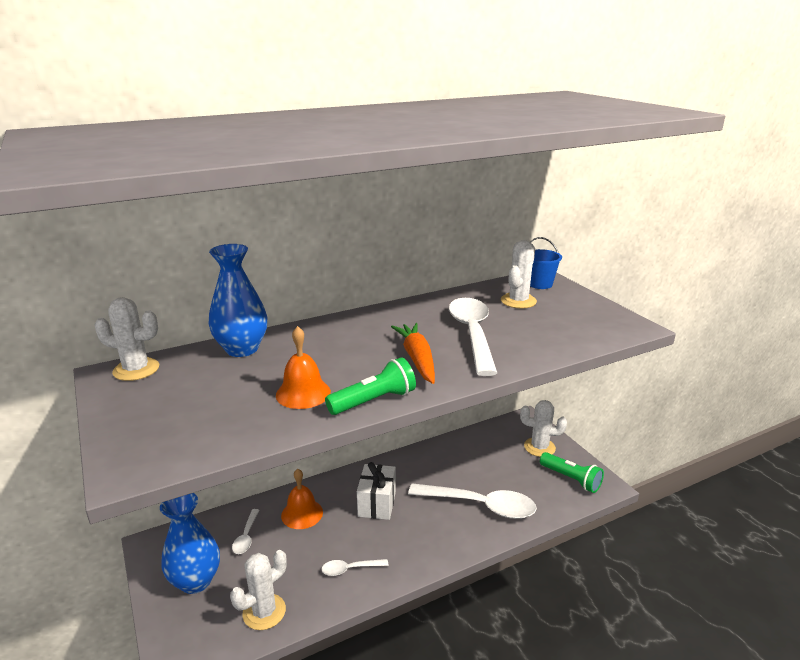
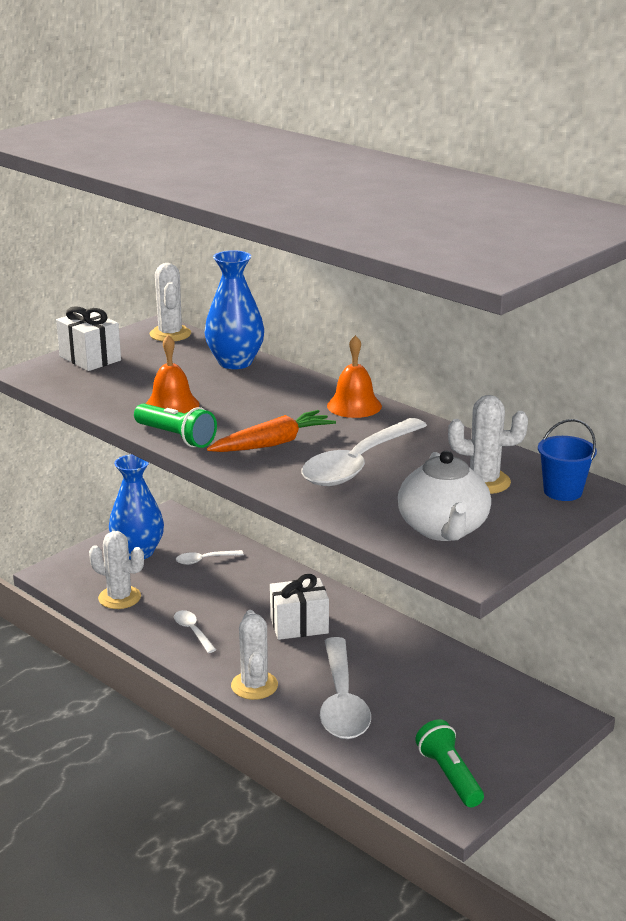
camera: 70 degrees right, 0 degrees up
(137, 424) = (90, 358): none -> white gift
(302, 513) = (254, 582): orange bell -> orange bell (354, 406)
(472, 334) = (358, 464): white spoon -> white spoon turned 150 degrees clockwise
(539, 447) = (504, 738): white cactus -> white cactus (254, 685)
(571, 479) = (449, 776): green flashlight -> green flashlight turned 135 degrees clockwise
(580, 325) = (443, 529): none -> white teapot

